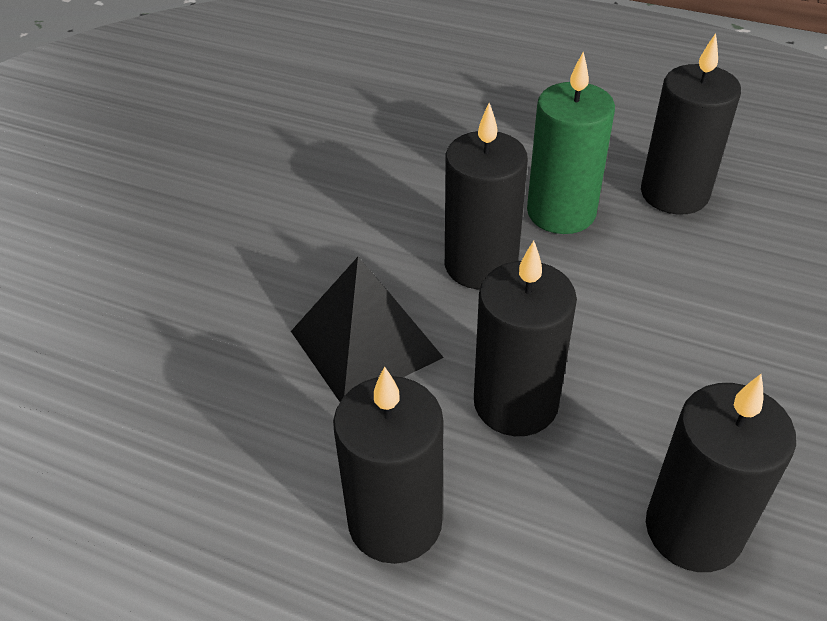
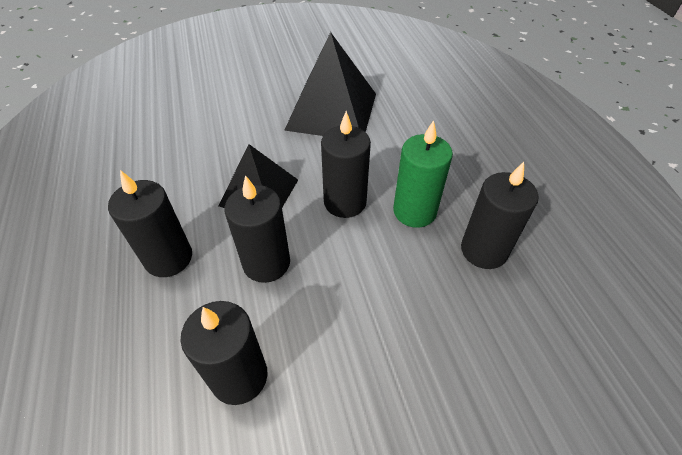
camera: 50 degrees right, 5 degrees up
(284, 182) = (331, 111): none -> black pyramid

